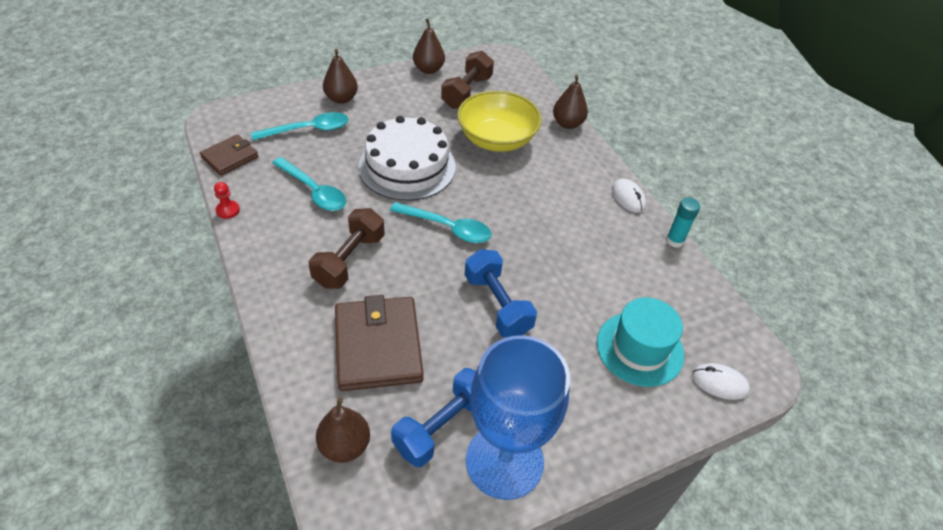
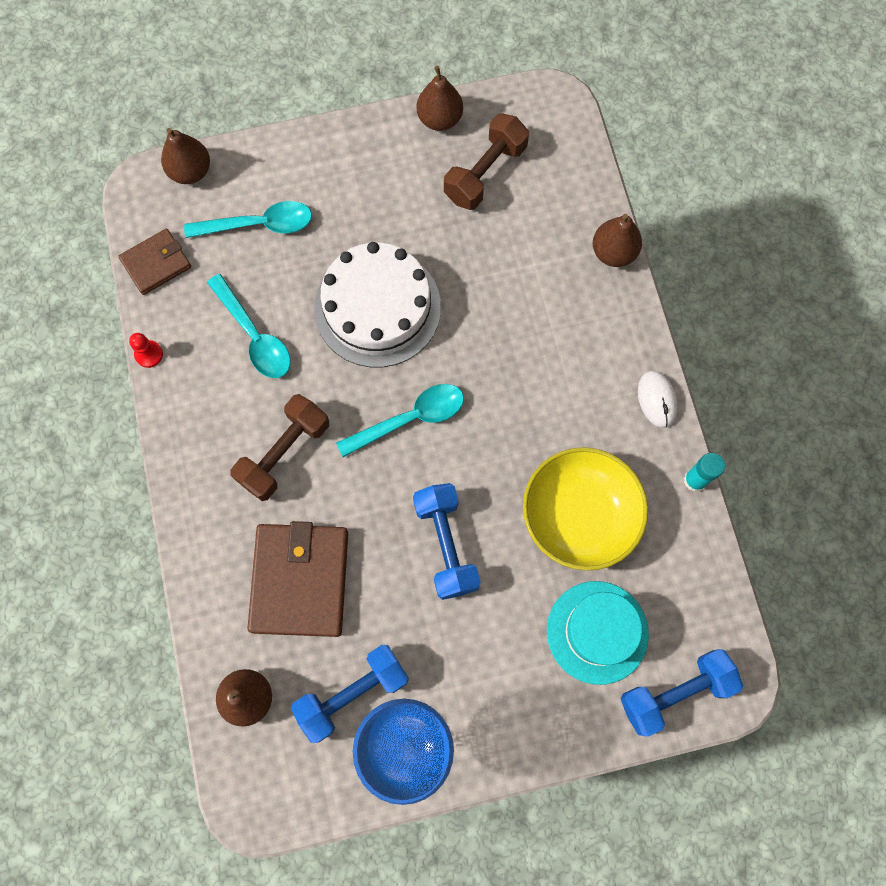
camera: 15 degrees right, 25 degrees up
(341, 99) = (309, 168): brown pear -> brown pear (190, 171)
(447, 228) = (410, 419): turquoise spoon -> turquoise spoon turned 60 degrees counterclockwise
(497, 139) = (507, 271): yellow bowl -> yellow bowl (579, 516)
(719, 383) = (675, 692): white mouse -> blue dumbbell

